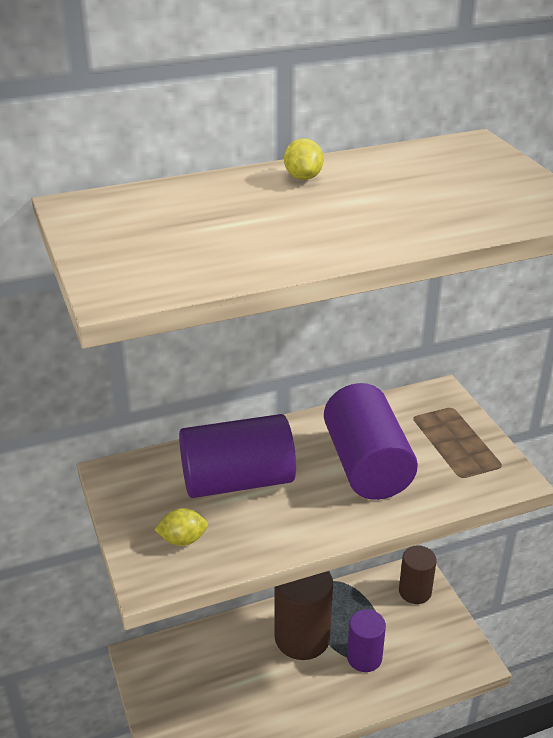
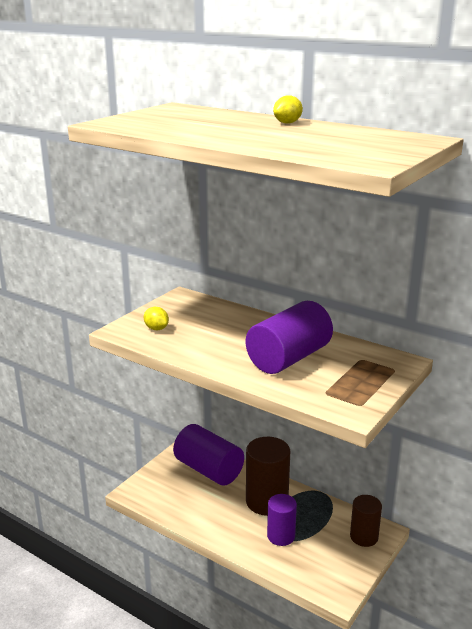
camera: 55 degrees right, 10 degrees down
(237, 481) = (220, 326): purple cylinder -> purple cylinder (208, 470)

